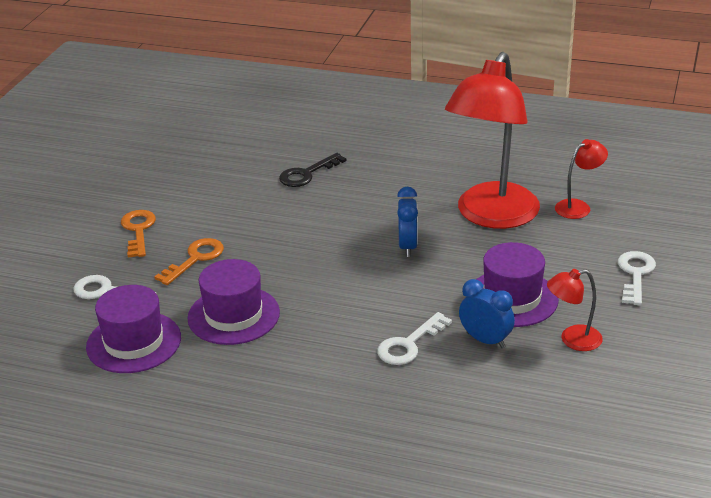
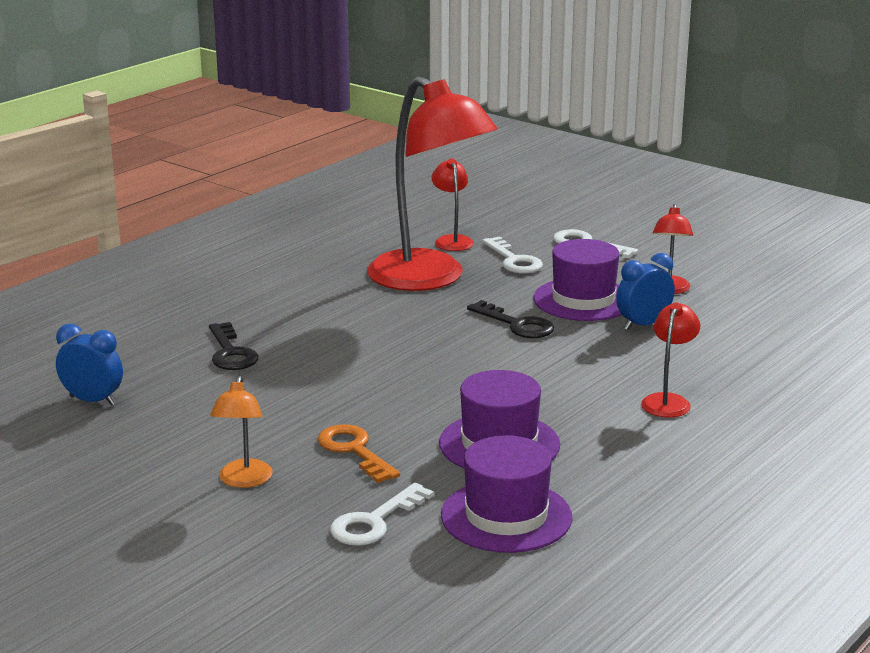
camera: 70 degrees left, 10 degrees down
(138, 230) = (243, 481): orange key -> orange lamp
(348, 381) = (668, 401): none -> red lamp
(408, 246) = (447, 328): blue clock -> blue clock (93, 401)
(409, 344) = (625, 360): white key -> white key (514, 260)
(437, 277) = (517, 324): none -> black key

